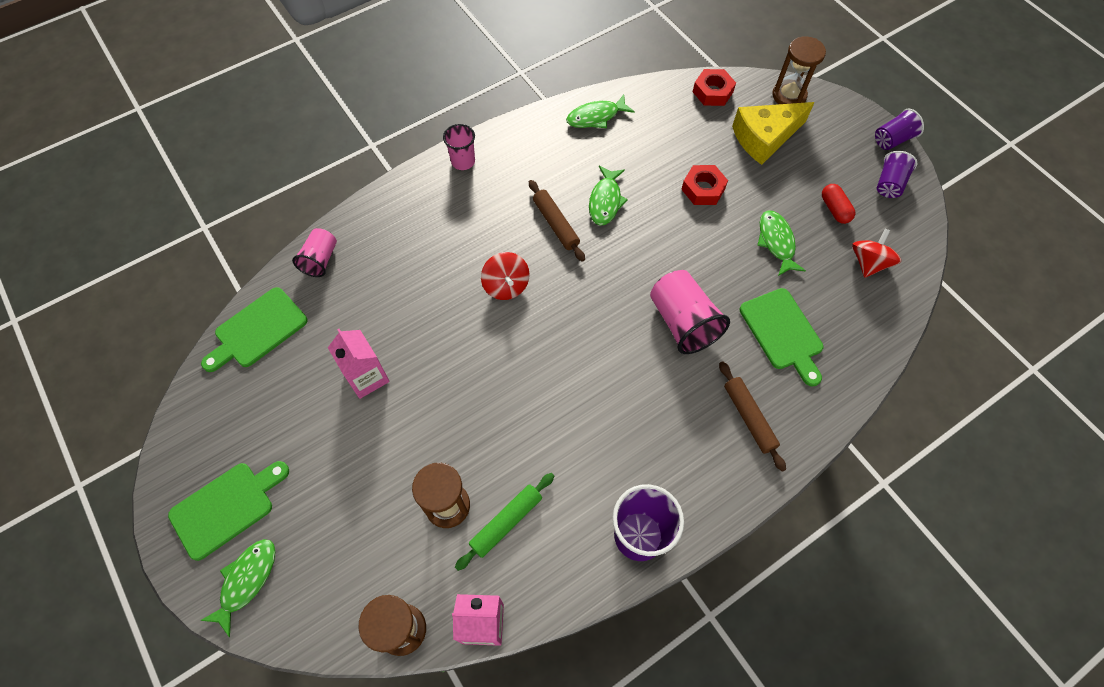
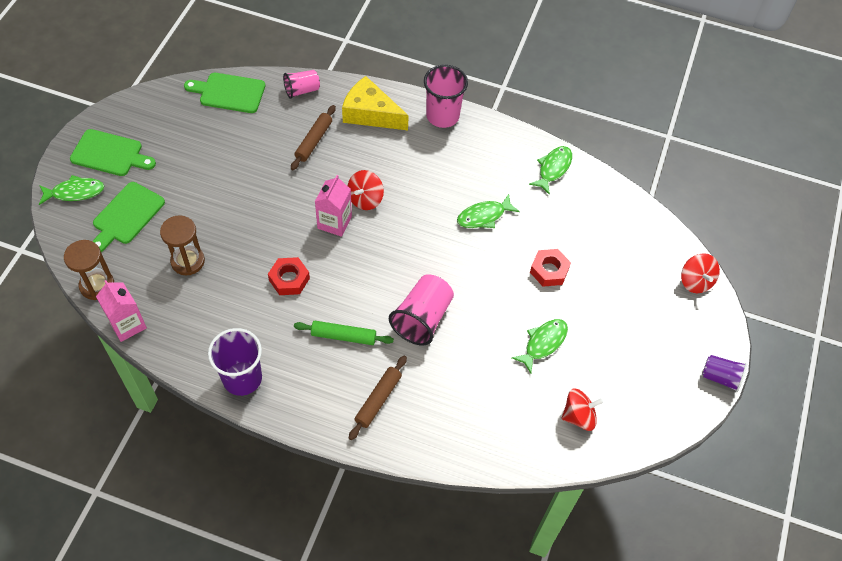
camera: 50 degrees right, 5 degrees down
(367, 377) = (240, 167): pink carton -> pink carton (334, 222)
(463, 161) = (442, 116): pink cup -> pink cup, size x1.64
(506, 522) = (199, 299): green rolling pin -> green rolling pin (343, 336)
(556, 224) = (438, 198): brown rolling pin -> brown rolling pin (314, 141)
(596, 117) = (553, 169): green fish -> green fish turned 90 degrees clockwise
(712, 92) = (648, 228): red nut -> red nut (289, 279)
(764, 137) = (636, 286): yellow cheese -> yellow cheese (370, 113)
(783, 333) = (465, 387): green cutting board -> green cutting board (126, 216)
(789, 95) = (695, 281): brown hourglass -> red spinning top
(834, 209) = (610, 368): red capsule -> none
(889, 184) = (671, 396): purple cup -> none

